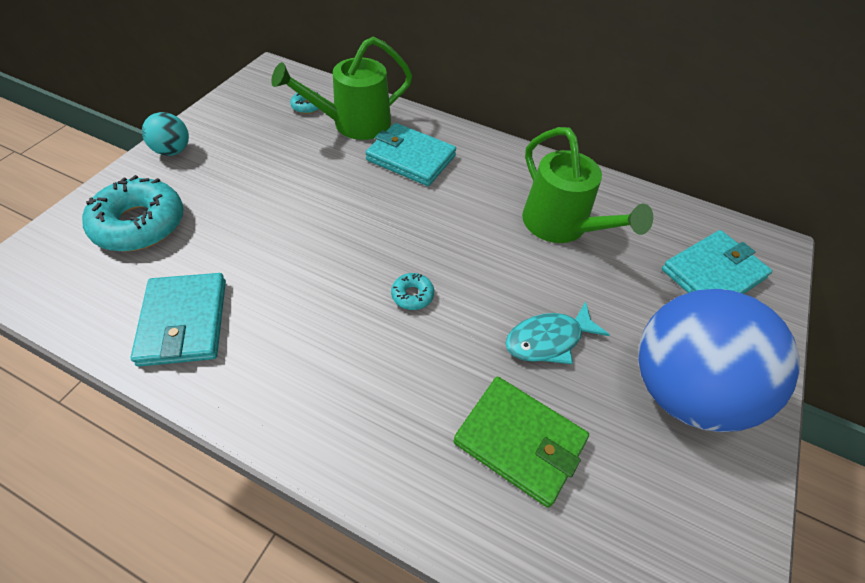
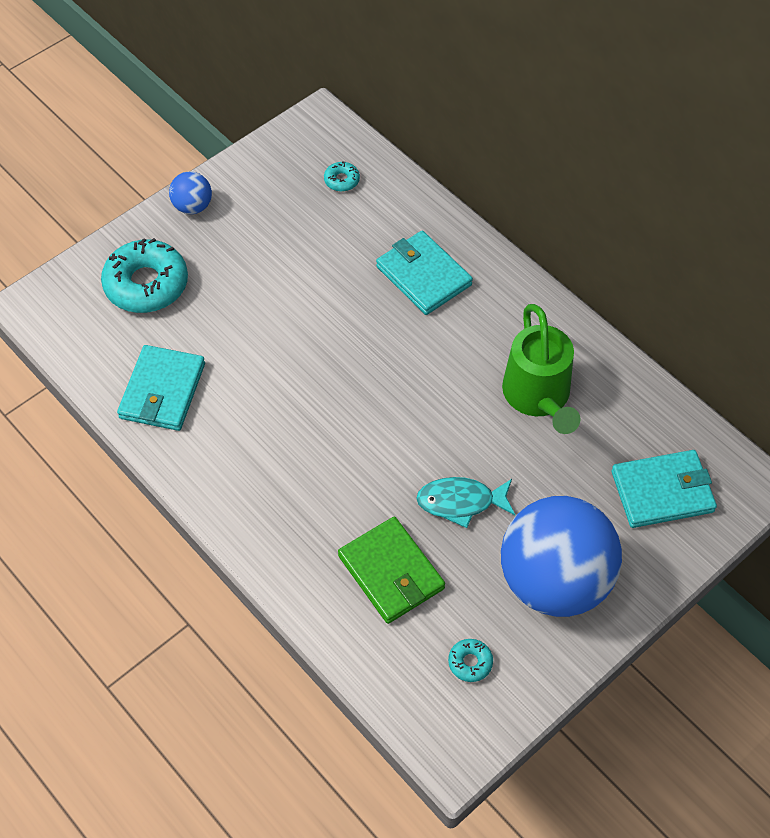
camera: 25 degrees right, 5 degrees up
(173, 151) = (193, 206): turquoise ball -> blue ball
(353, 124) = (381, 216): green watering can -> none
(412, 295) = (360, 425): turquoise donut -> turquoise donut (470, 662)

